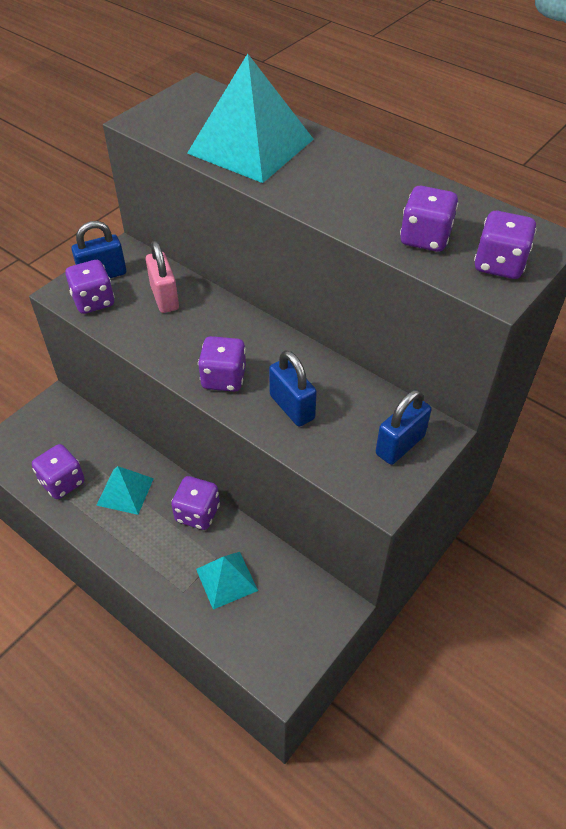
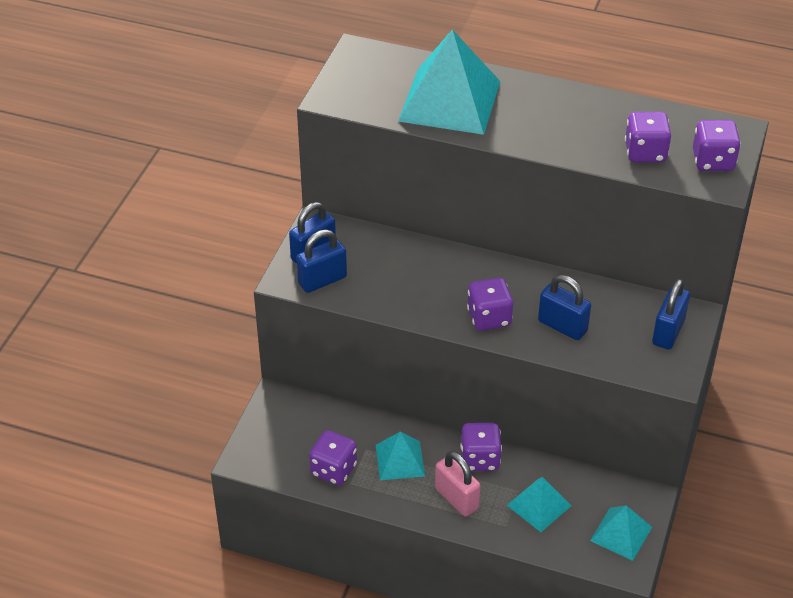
camera: 20 degrees left, 5 degrees down
(93, 301) = (322, 280): purple dice -> blue padlock
(164, 297) = (387, 260): pink padlock -> pink padlock (456, 498)
(291, 638) = (621, 533): none -> turquoise pyramid

